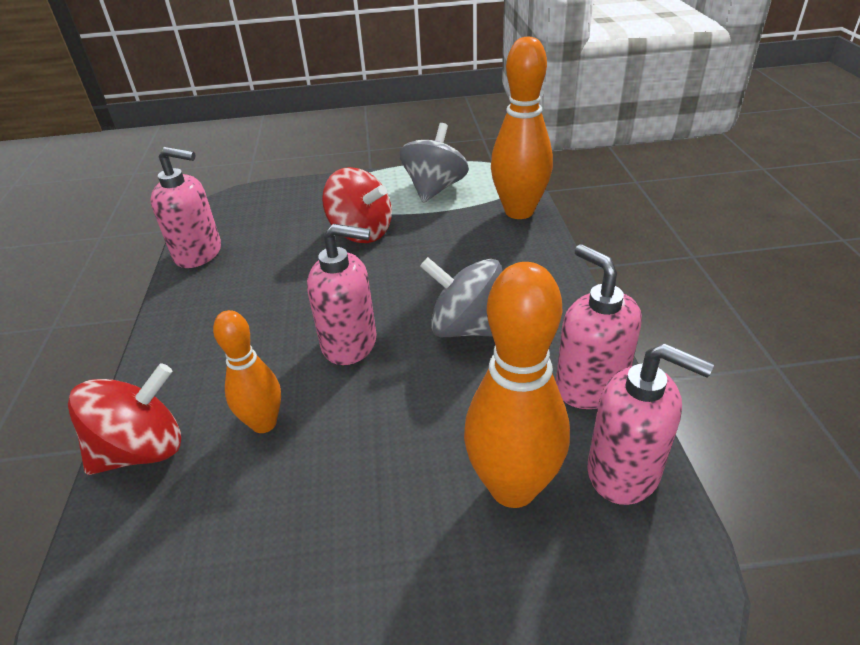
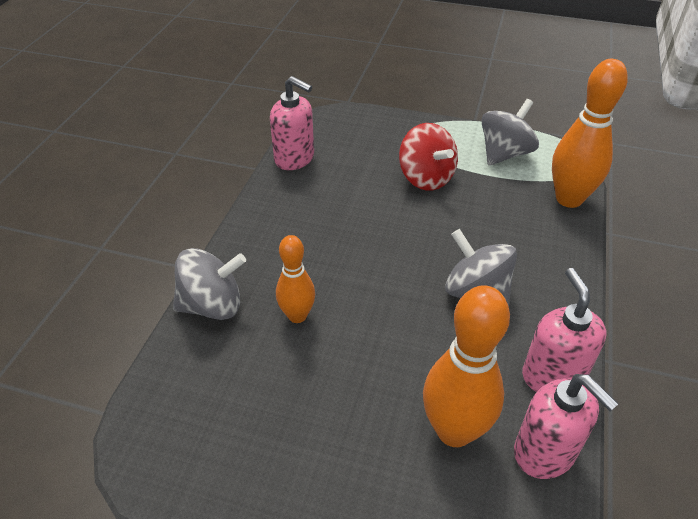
camera: 20 degrees right, 5 degrees up
(143, 450) = (212, 305): red spinning top -> grey spinning top
(350, 343) = (380, 274): pink soap dispenser -> none

